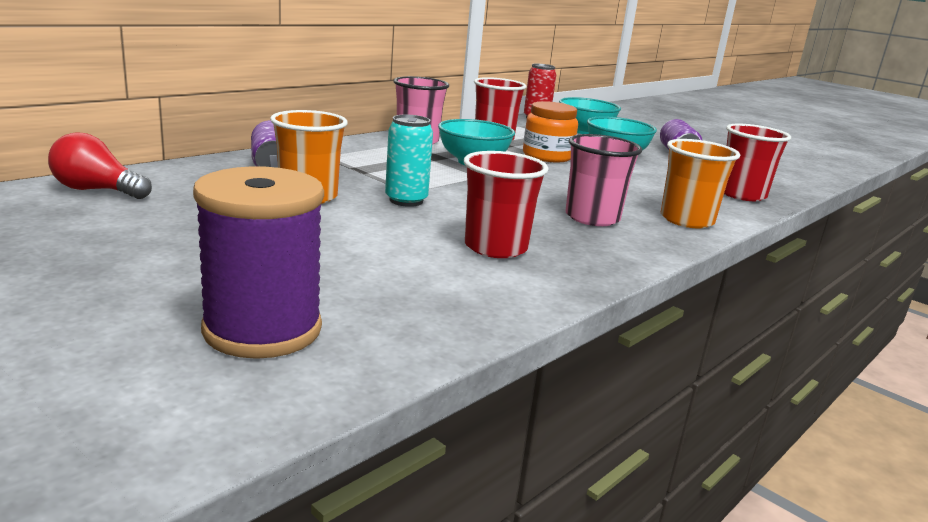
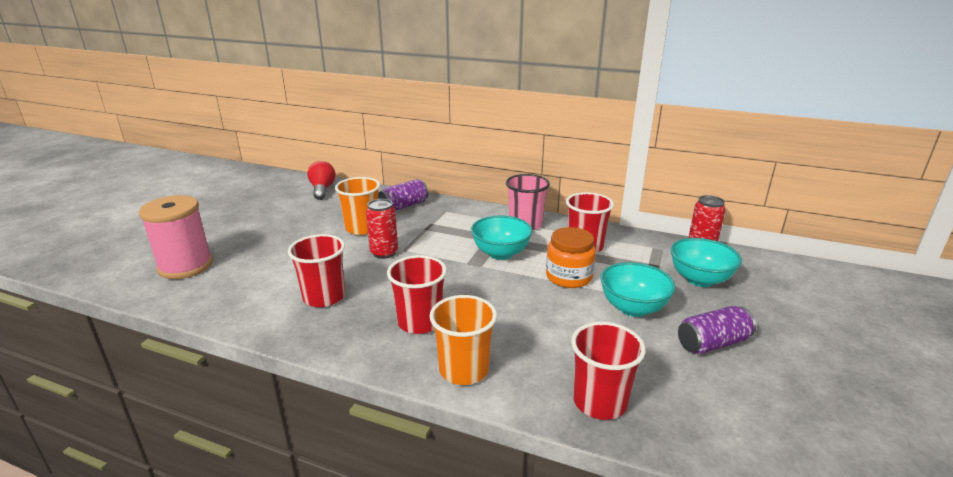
camera: 70 degrees right, 5 degrees up
(262, 329) = (185, 266): purple spool -> pink spool
(406, 200) = (384, 253): turquoise can -> red can
(592, 218) = (420, 322): pink cup -> red cup

